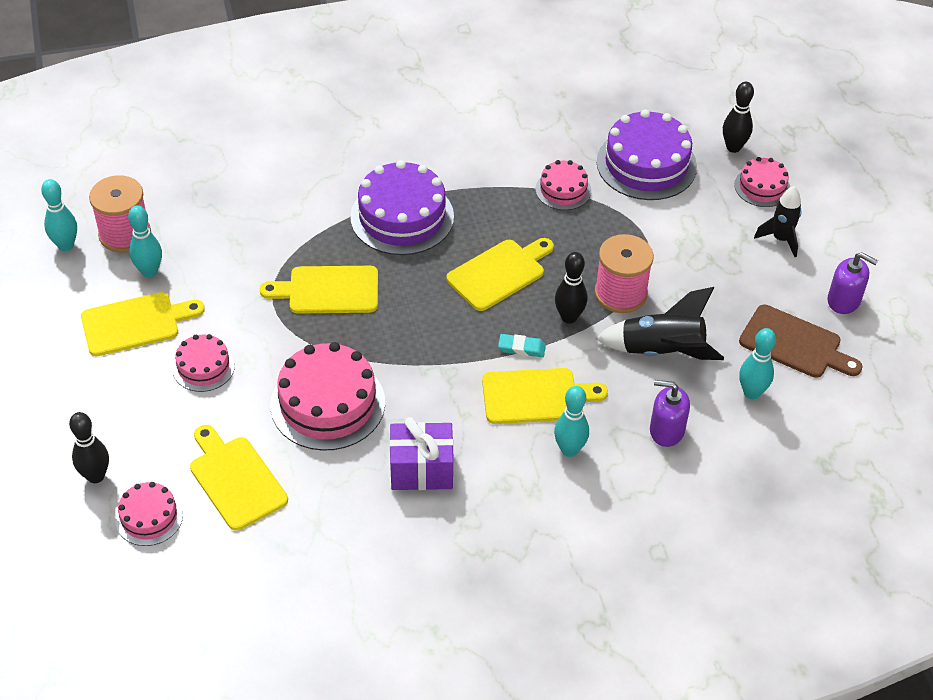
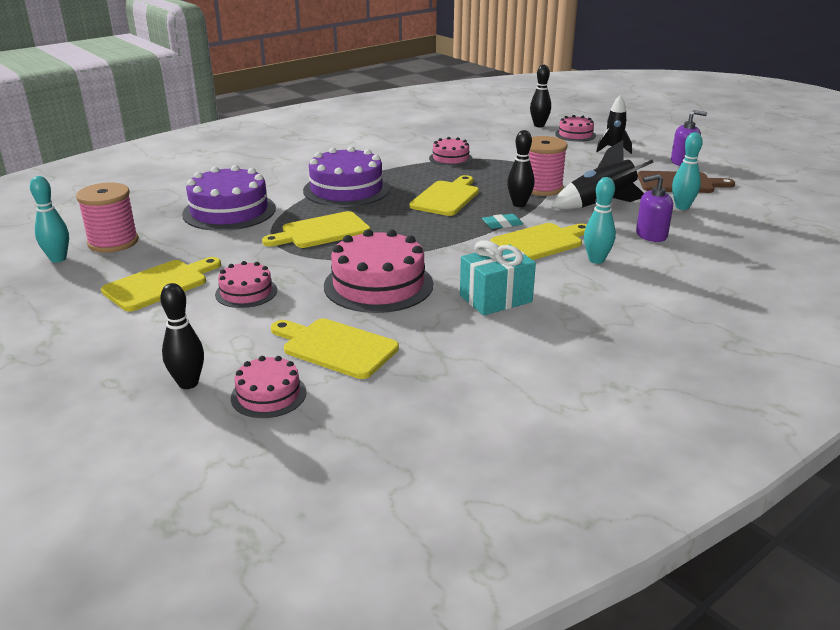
camera: 25 degrees left, 20 degrees down
(149, 271) = (152, 255): turquoise bowling pin -> none
(421, 470) = (495, 298): purple gift -> turquoise gift
(646, 164) = (493, 140): purple cake -> purple cake (229, 211)

